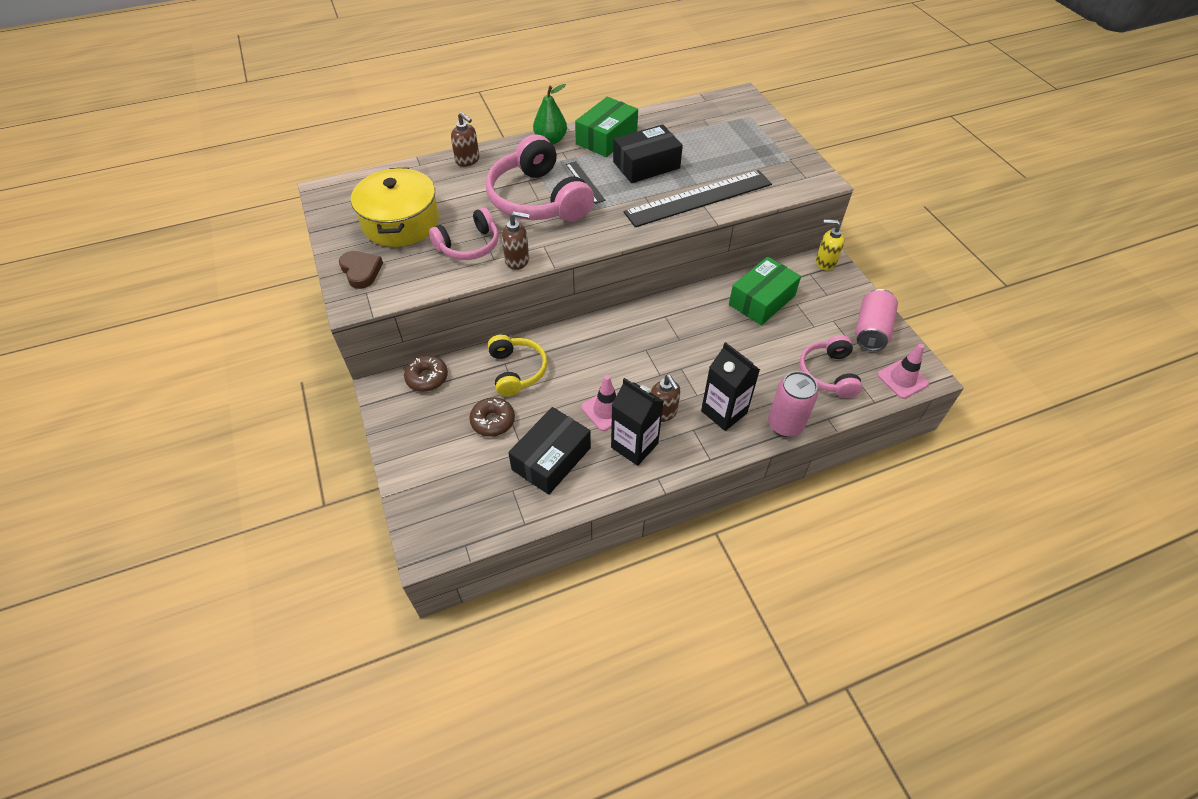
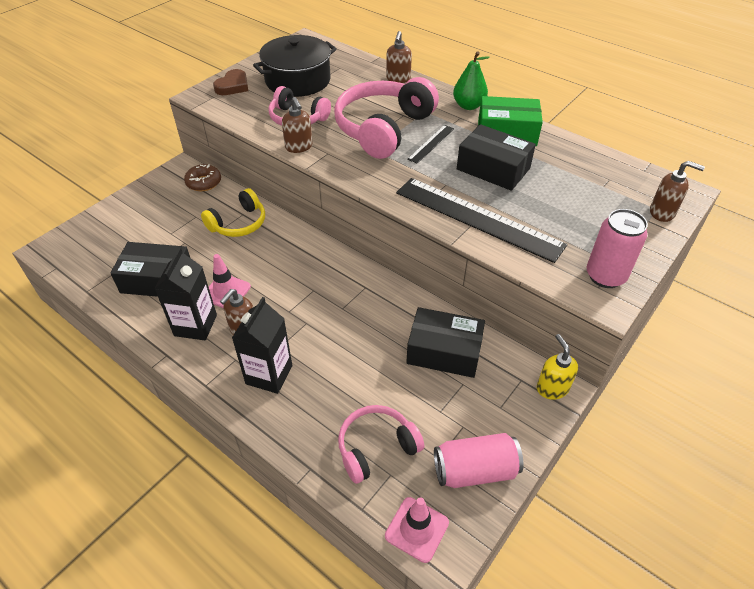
camera: 60 degrees right, 5 degrees down
(401, 222) = (298, 80): yellow pot -> black pot
(493, 421) = (179, 232): brown donut -> none
(755, 116) = (662, 213): none -> brown soap dispenser
(762, 300) = (444, 351): green box -> black box
(785, 424) = (280, 431): pink can -> pink can (605, 276)

